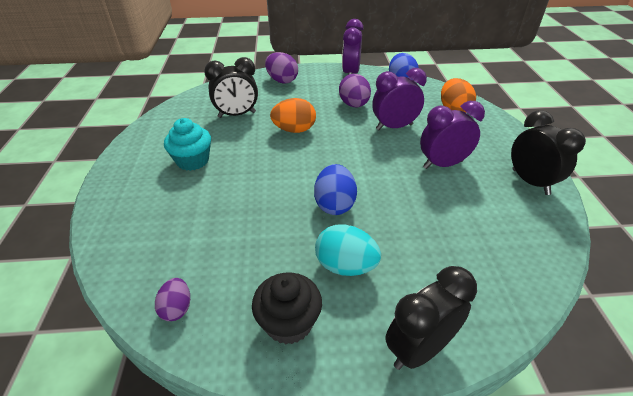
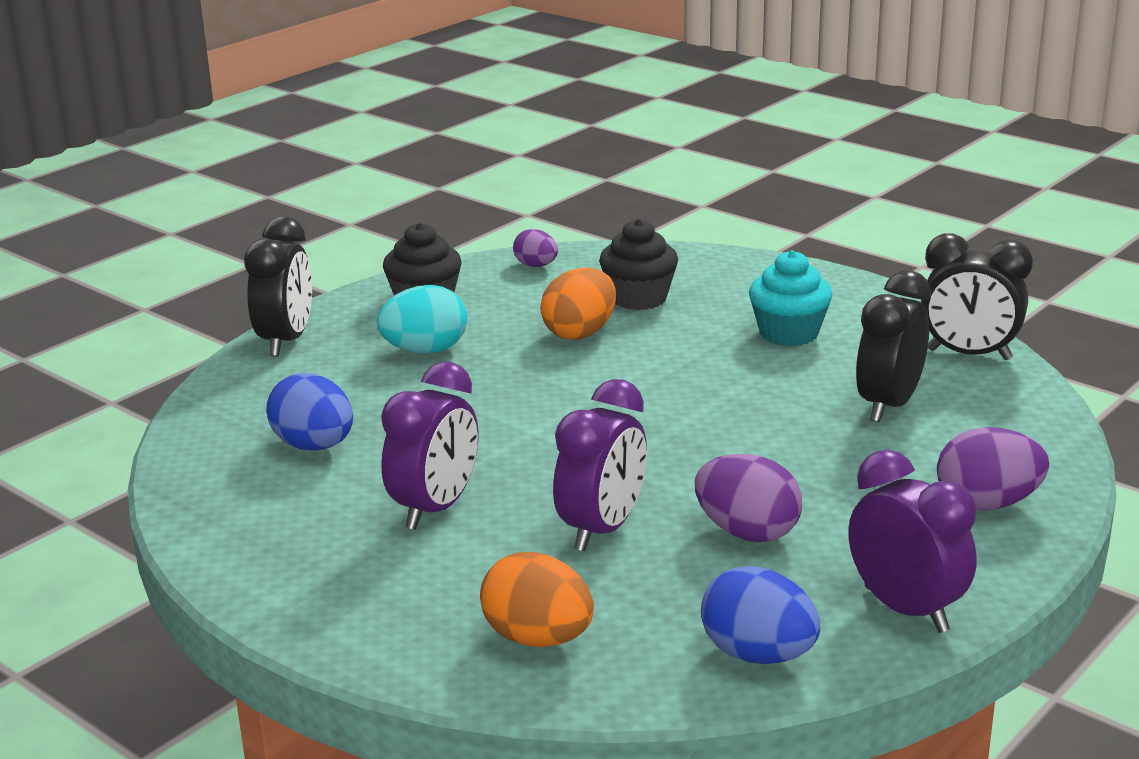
camera: 135 degrees right, 15 degrees down
(193, 227) = (638, 298): none -> black cupcake
(294, 130) = (751, 434): orange egg -> orange egg (580, 333)
(334, 204) = (521, 386): blue egg -> blue egg (314, 446)
(530, 182) = (263, 555): black clock -> black clock (969, 354)

